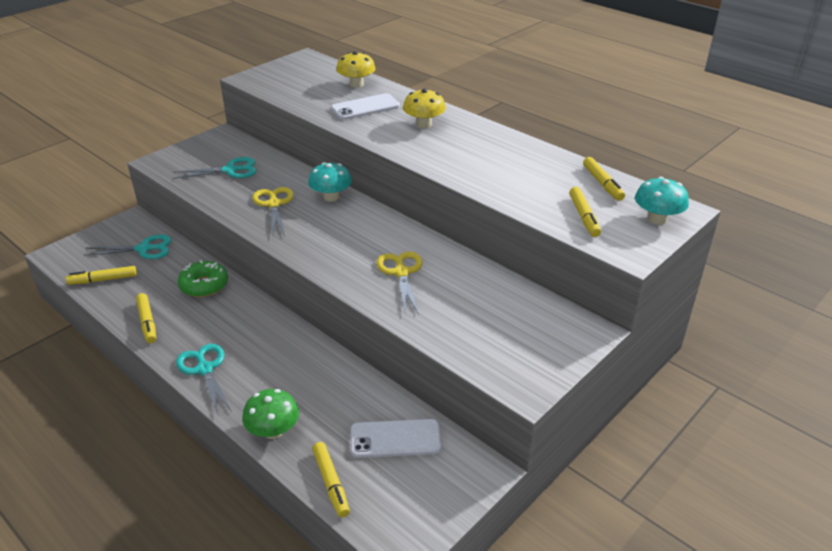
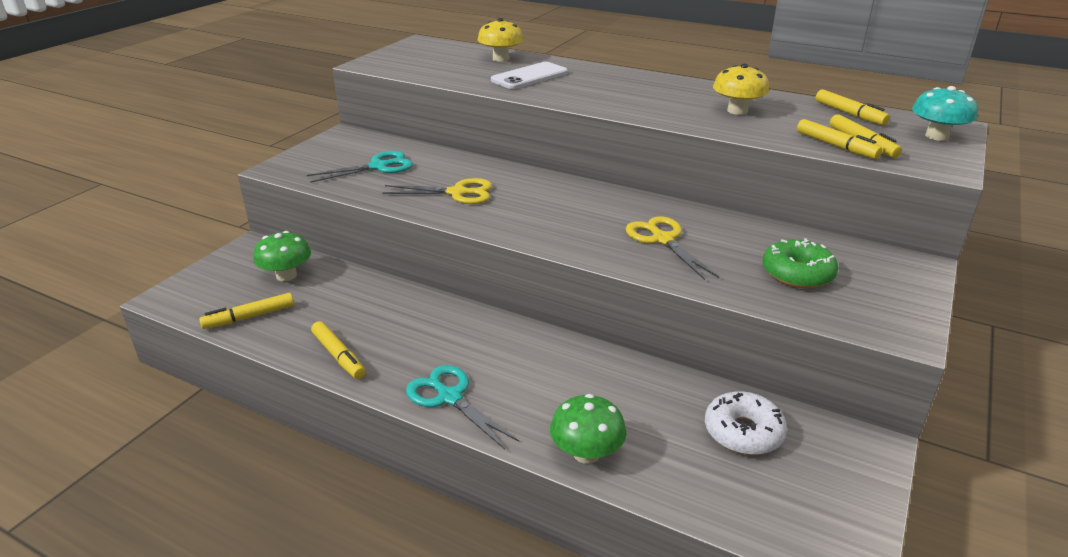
camera: 15 degrees left, 5 degrees down
(144, 249) = (286, 275): turquoise scissors -> green mushroom
(204, 285) = (390, 303): green donut -> green donut (797, 273)
(274, 204) = (457, 193): yellow scissors -> yellow scissors turned 120 degrees clockwise
(331, 197) = (521, 178): turquoise mushroom -> none
(331, 483) = (702, 501): yellow marker -> yellow marker (836, 146)
(395, 439) = (743, 432): white phone -> white donut
(424, 124) = (609, 84): yellow mushroom -> yellow mushroom (737, 111)

